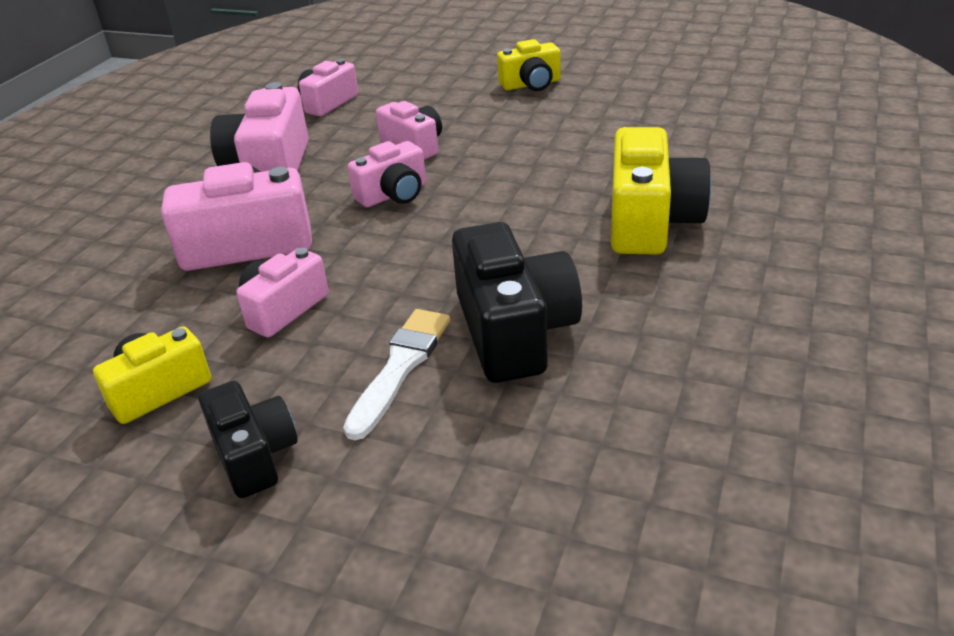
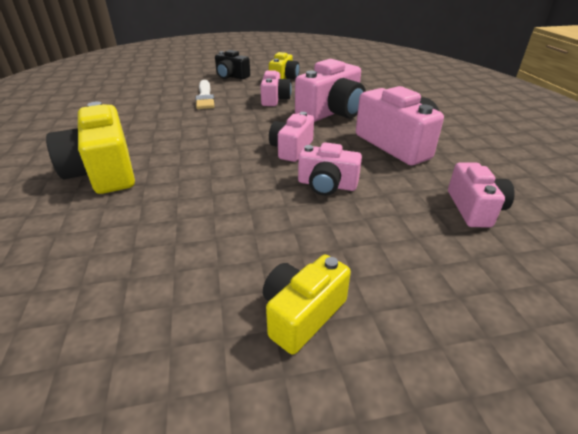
camera: 145 degrees right, 0 degrees up
(514, 331) = (165, 113): black camera -> none

